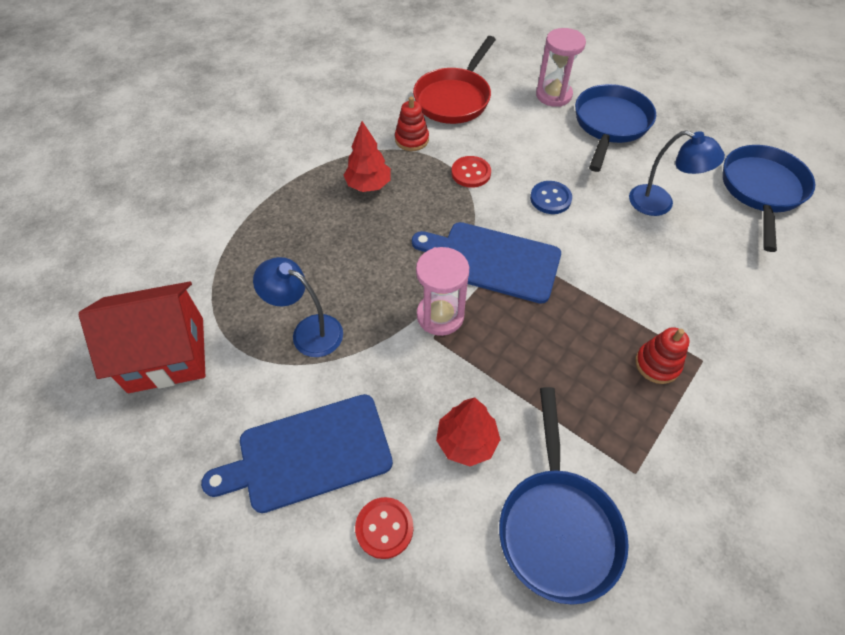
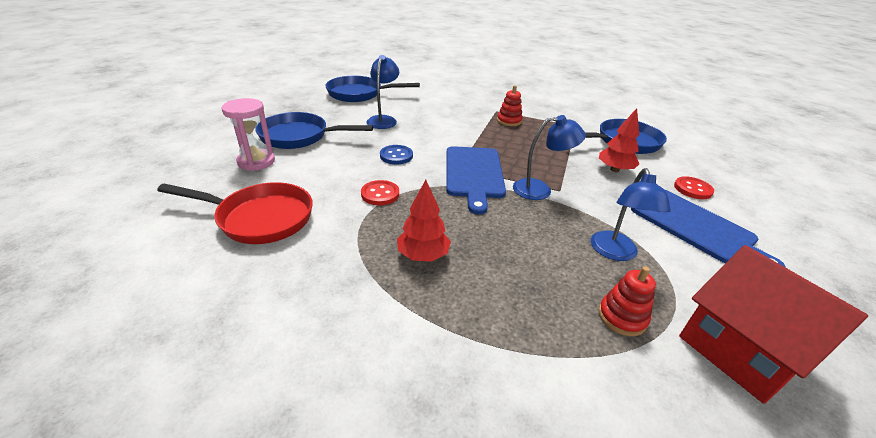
camera: 110 degrees left, 20 degrees down
(412, 140) = (339, 237): red stacking toy -> red stacking toy (622, 317)
(440, 316) = (540, 190): pink hourglass -> blue lamp

